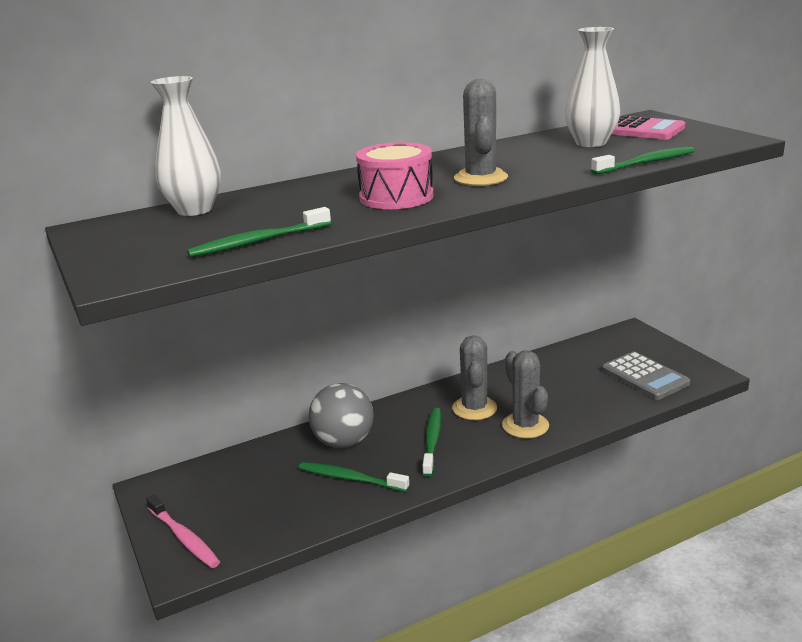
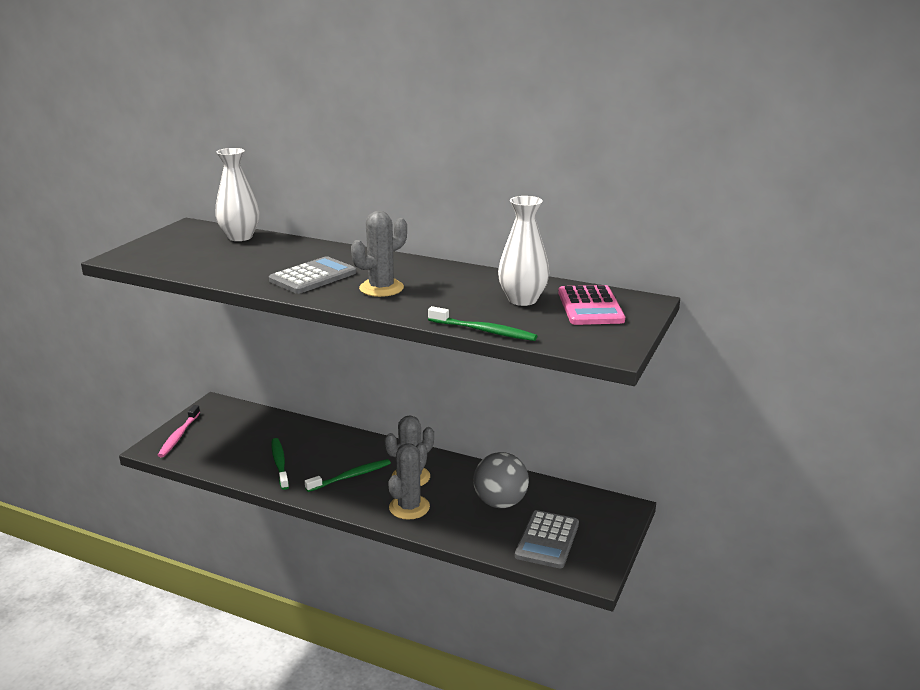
camera: 50 degrees right, 0 degrees up
(258, 241) = (197, 268): green toothbrush -> none
(344, 442) = (318, 444): grey ball -> grey ball (500, 502)
(396, 197) = (313, 277): pink drum -> grey calculator

